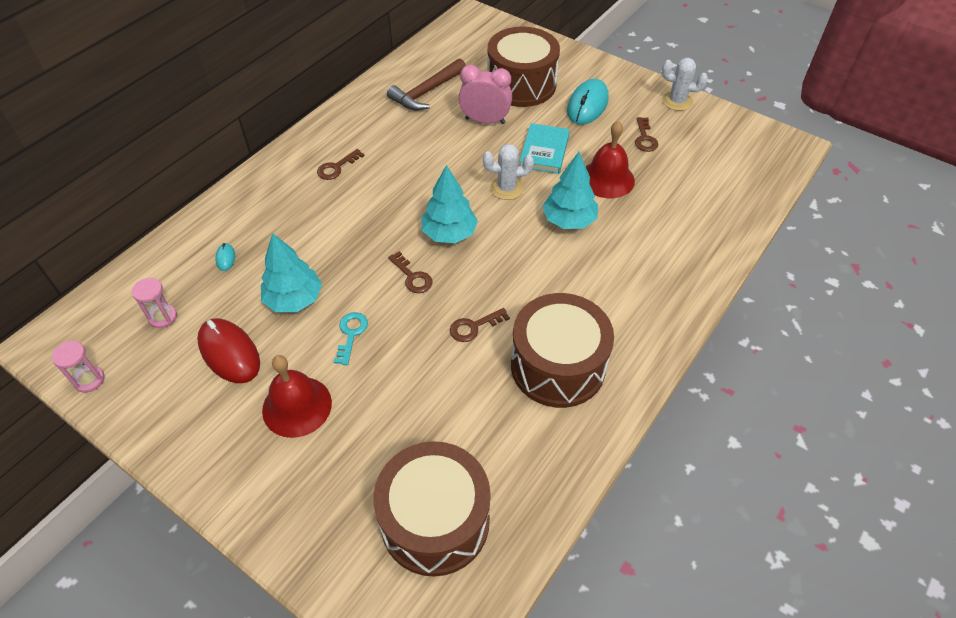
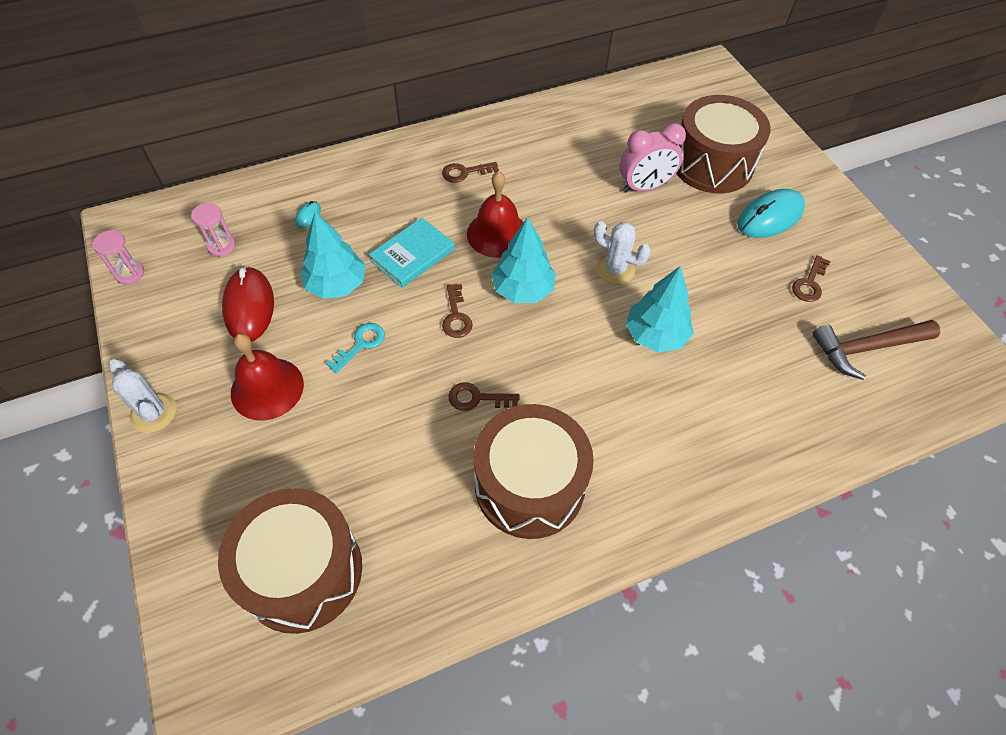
camera: 30 degrees right, 5 degrees up
(426, 92) = (606, 132): brown hammer -> brown hammer (866, 348)
(485, 121) = (644, 187): pink clock -> pink clock turned 120 degrees clockwise
(544, 151) = (684, 247): turquoise book -> turquoise book (412, 255)
(607, 179) = (731, 309): red bell -> red bell (497, 234)
(677, 101) = (881, 257): white cactus -> white cactus (153, 413)

